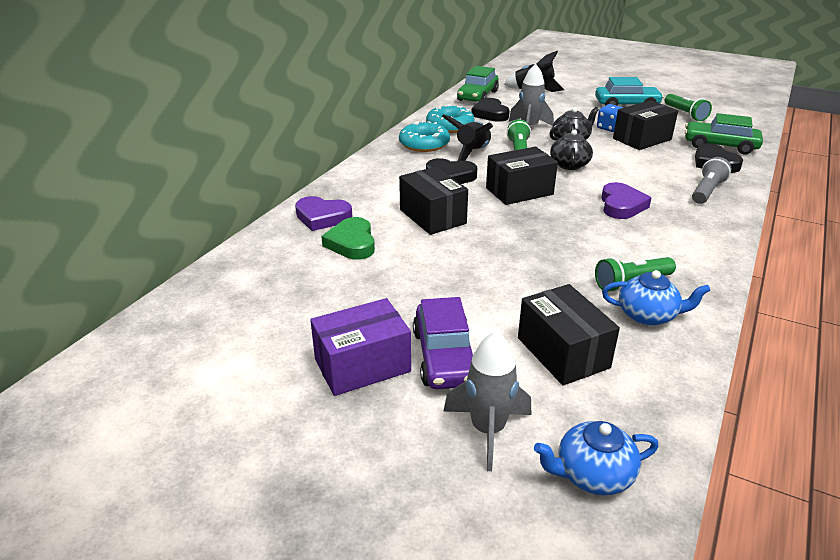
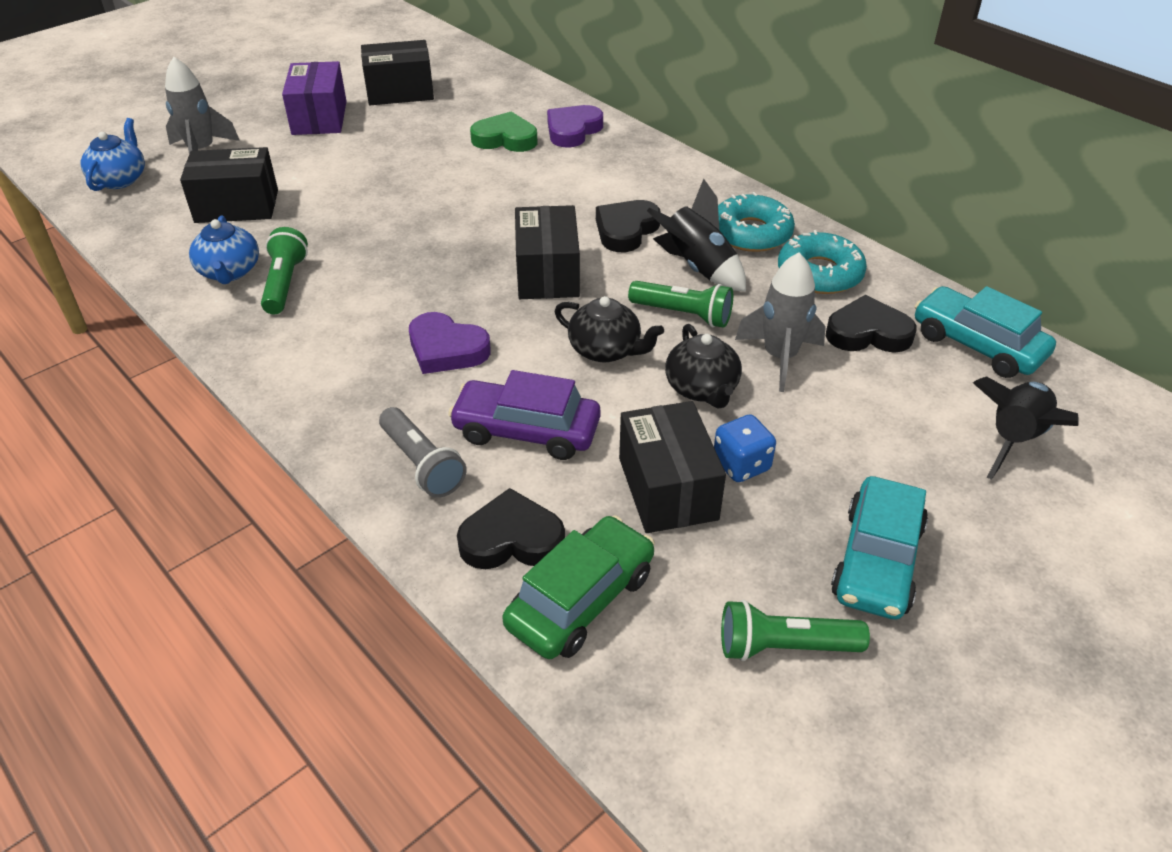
camera: 110 degrees right, 10 degrees up
(432, 216) = (526, 194): black box -> black box (400, 92)
(444, 357) = (292, 152): purple car -> purple car (526, 431)
(477, 96) = (977, 345): green car -> turquoise car
(648, 315) = (229, 272): blue teapot -> blue teapot turned 45 degrees counterclockwise

